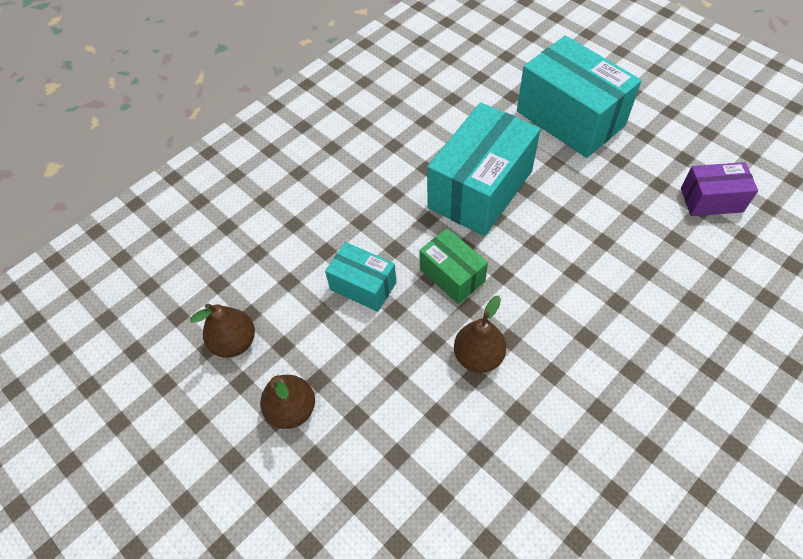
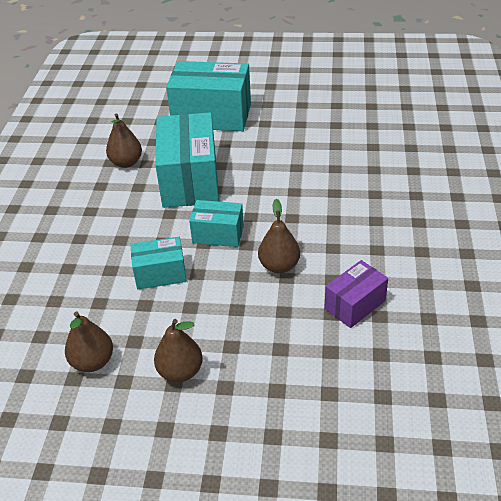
camera: 40 degrees left, 15 degrees down
(438, 131) = (126, 163): none -> brown pear
(452, 275) = (218, 234): green box -> turquoise box
(711, 200) = (337, 117): purple box -> purple box (355, 305)

